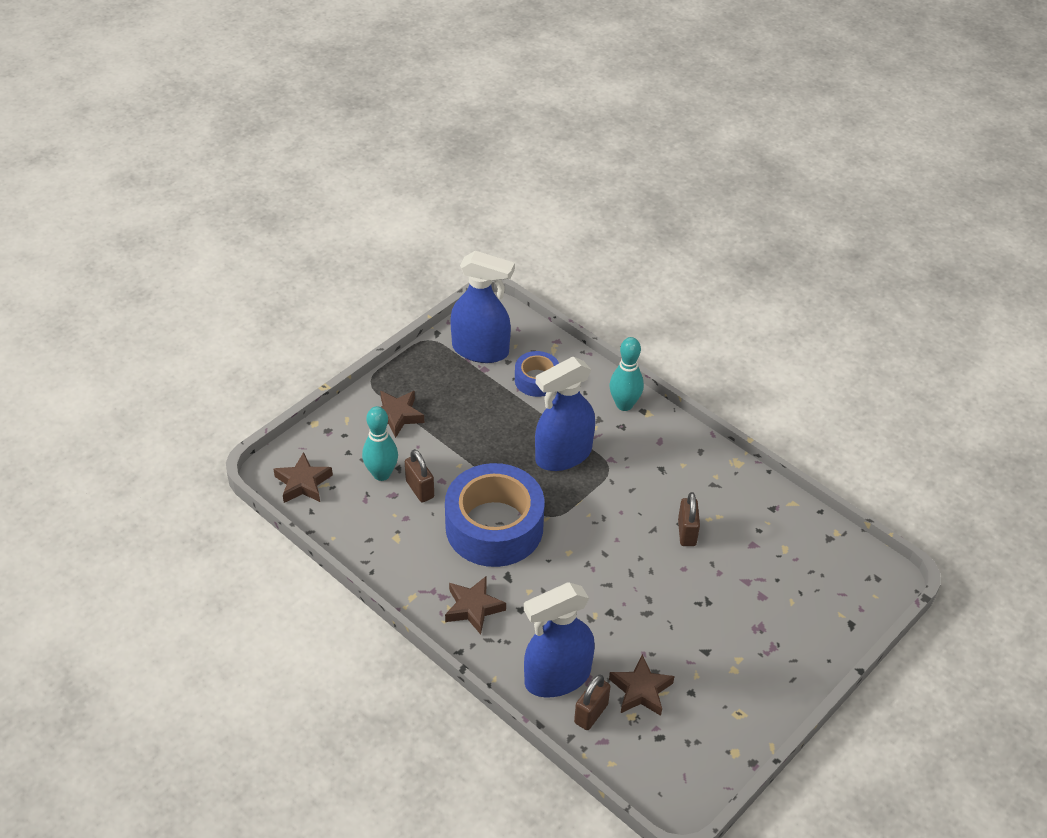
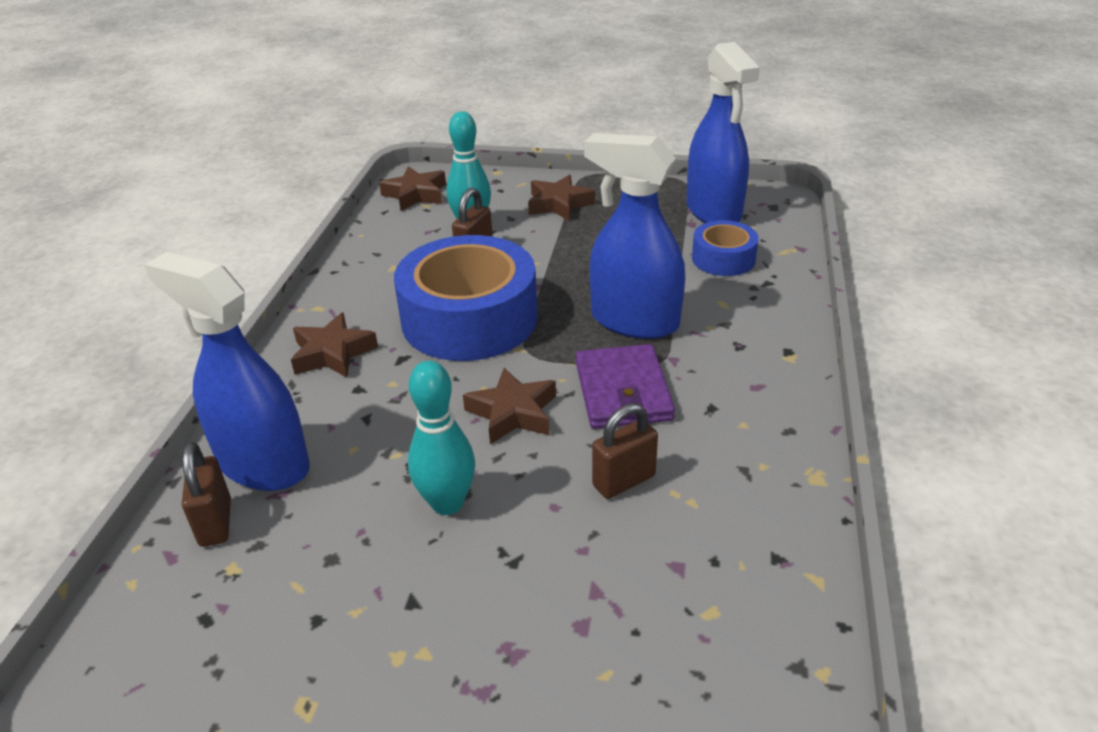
camera: 60 degrees right, 10 degrees down
(591, 713) = (215, 523): brown padlock -> brown padlock turned 75 degrees clockwise
(620, 495) = (623, 391): none -> purple wallet
(624, 405) = (776, 332): turquoise bowling pin -> turquoise bowling pin (447, 503)
(640, 690) = (287, 557): brown star -> brown star (513, 413)

